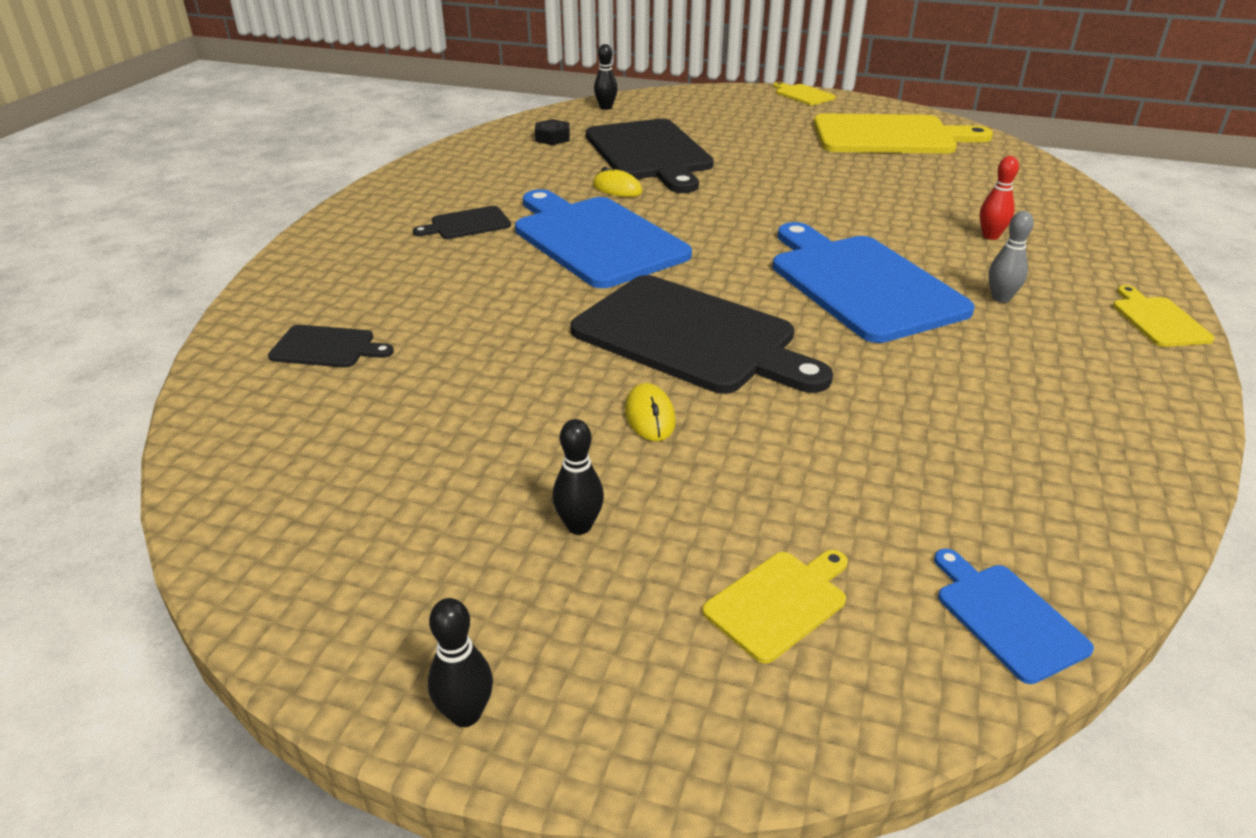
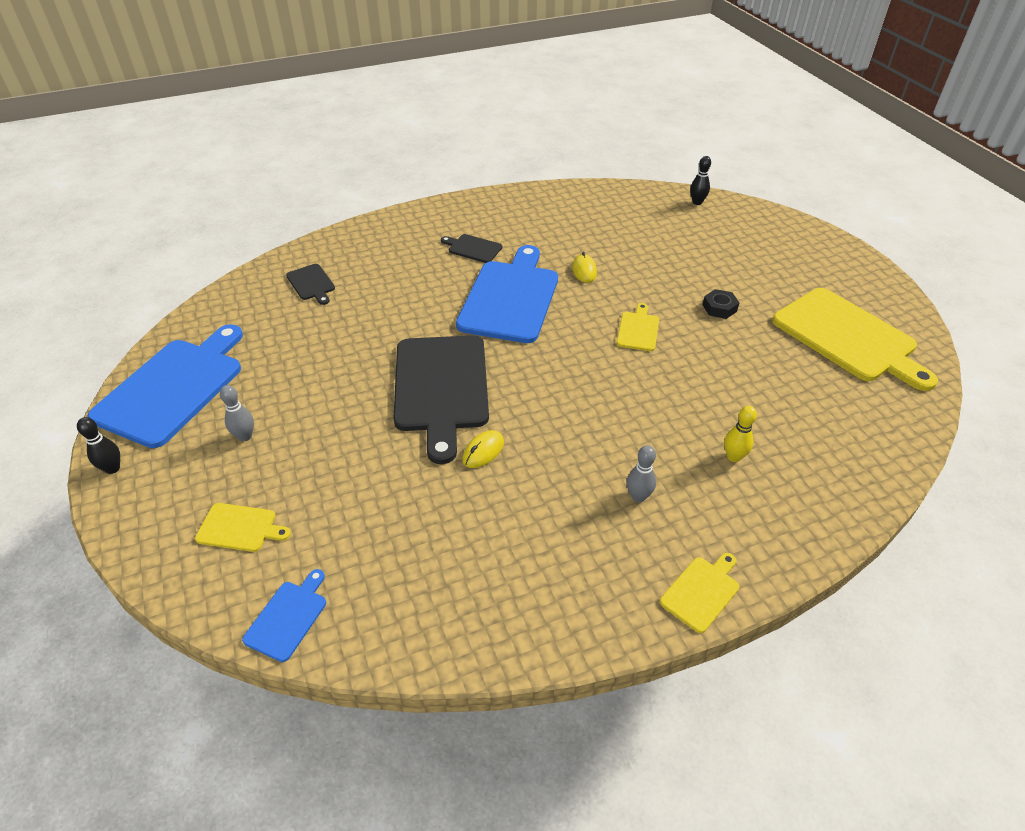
camera: 50 degrees right, 10 degrees up
(552, 138) = (620, 211): black nut -> black nut (719, 308)
(579, 526) = (245, 436): black bowling pin -> grey bowling pin
(649, 416) = (350, 412): yellow mouse -> yellow mouse (483, 451)
(650, 153) = (652, 255): black cutting board -> none
(803, 95) = (862, 263): yellow cutting board -> yellow cutting board (638, 330)
(861, 284) = (581, 425): blue cutting board -> blue cutting board (173, 387)
(990, 236) = (733, 457): red bowling pin -> yellow bowling pin

